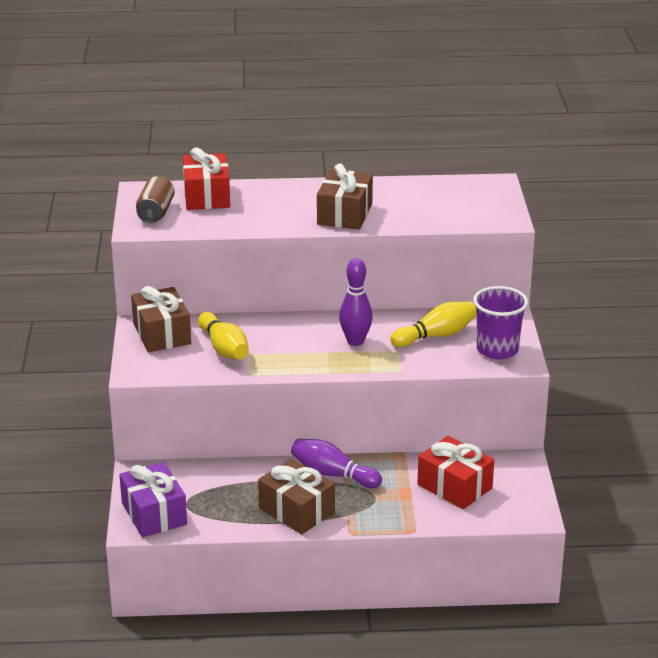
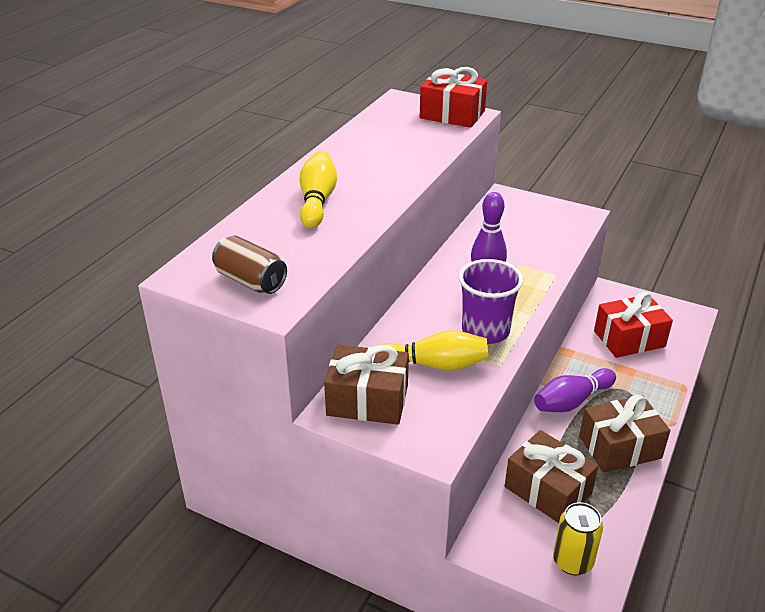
camera: 60 degrees left, 5 degrees up
(154, 513) = (572, 561): purple gift -> yellow can
(206, 196) = (252, 238): red gift -> red gift (452, 114)
(344, 214) = (382, 176): brown gift -> brown gift (547, 490)
(436, 335) = (509, 238): yellow bowling pin -> yellow bowling pin (317, 201)
(497, 350) = (555, 218): purple cup -> purple cup (485, 331)

